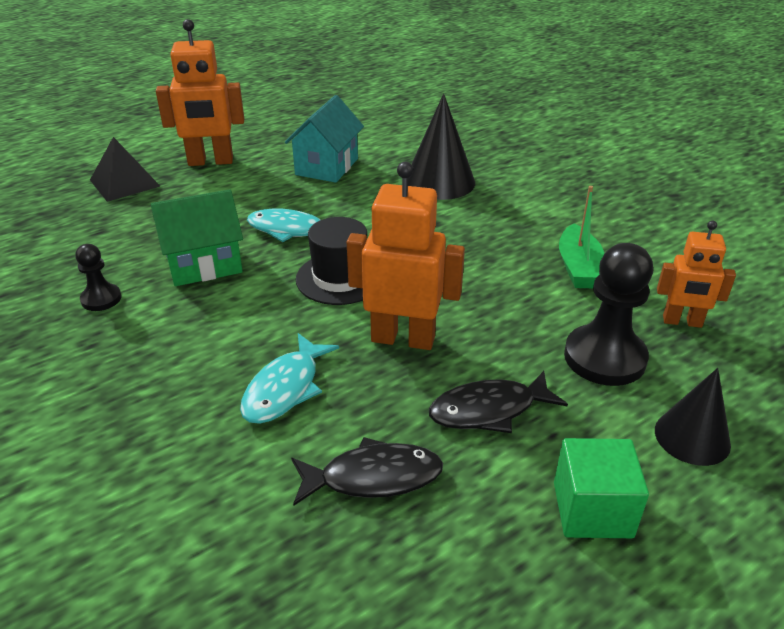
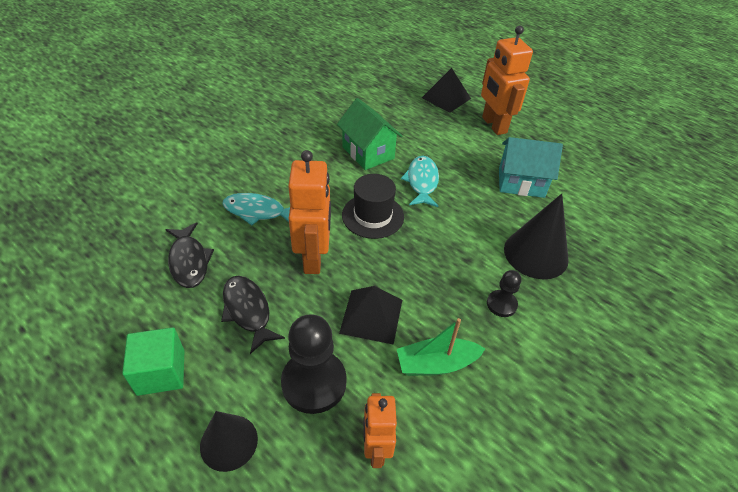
camera: 75 degrees right, 10 degrees up
(101, 299) = (323, 124): black pawn -> black pawn (501, 304)
(510, 302) = (371, 316): none -> black pyramid

